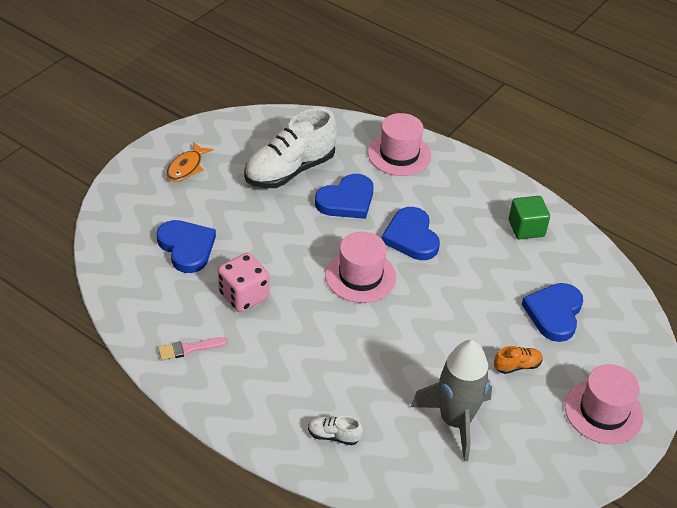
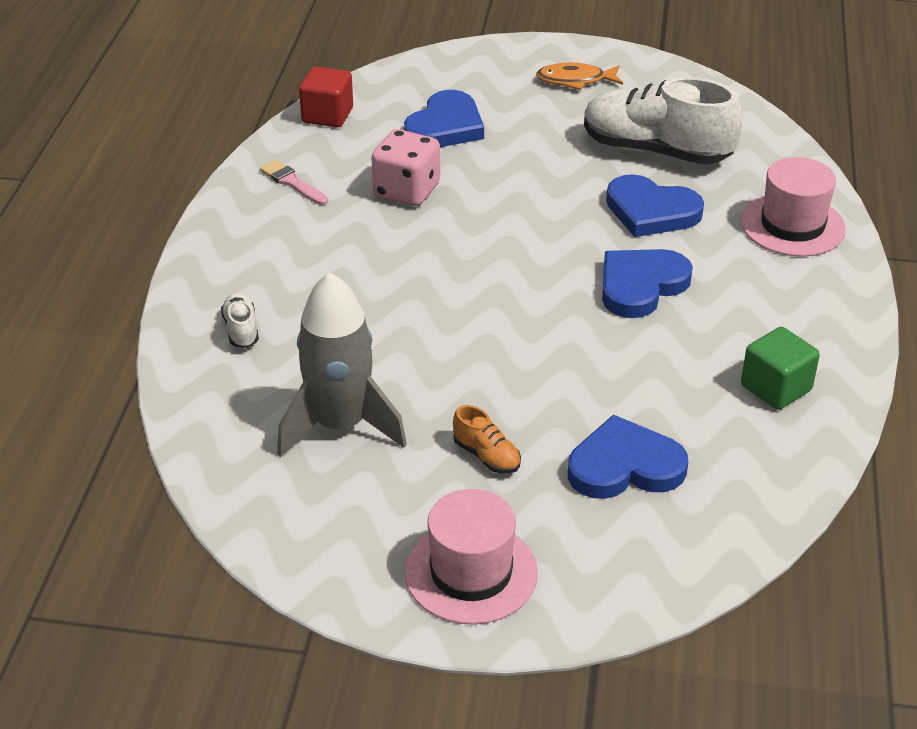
camera: 65 degrees right, 5 degrees down
(122, 299) = (327, 115): none -> red cube
(360, 276) = (524, 266): pink hat -> none

